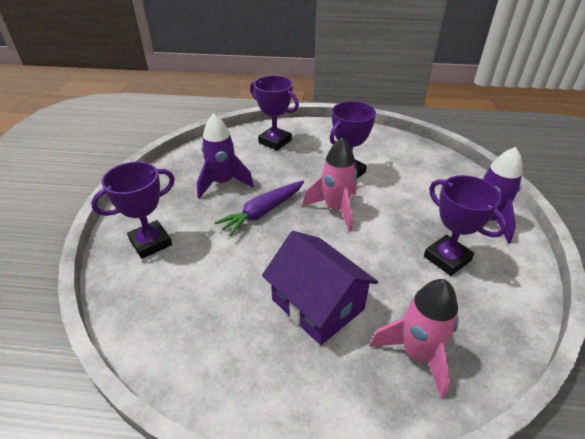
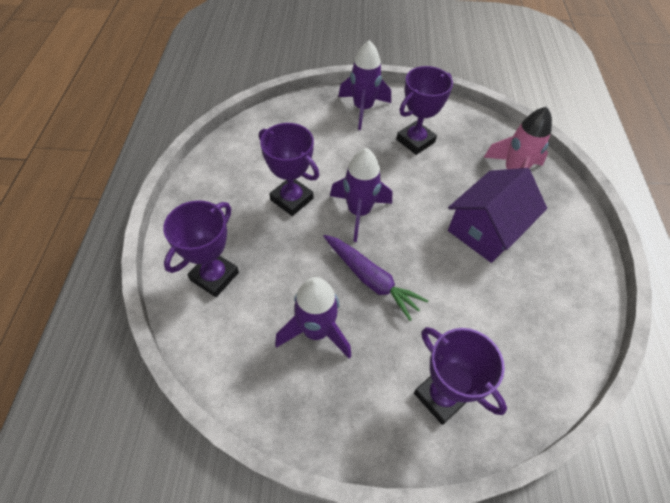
camera: 95 degrees left, 15 degrees up
(335, 209) = (359, 212): pink rocket -> purple rocket

